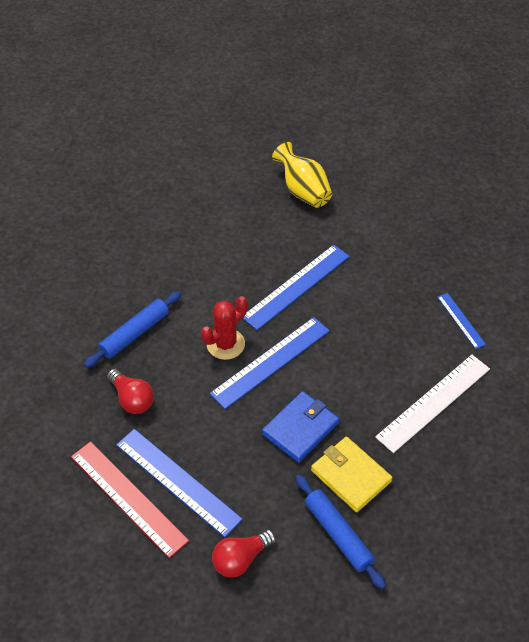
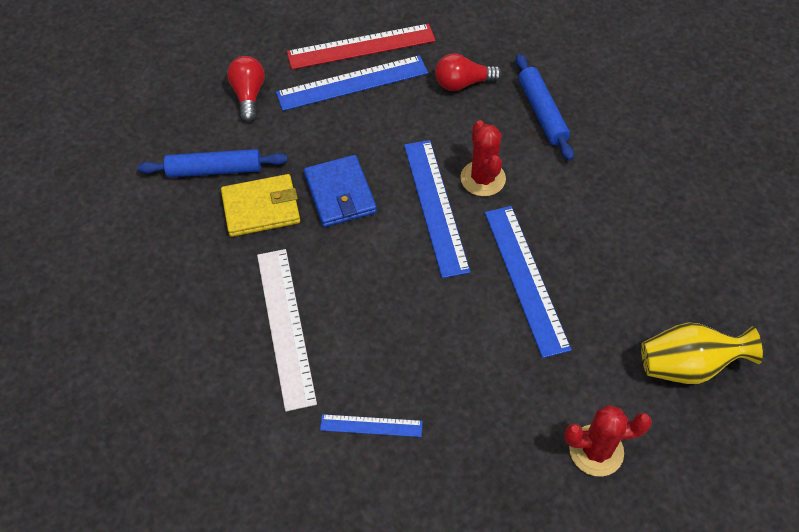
camera: 120 degrees right, 5 degrees up
(389, 213) = (596, 450): none -> red cactus

